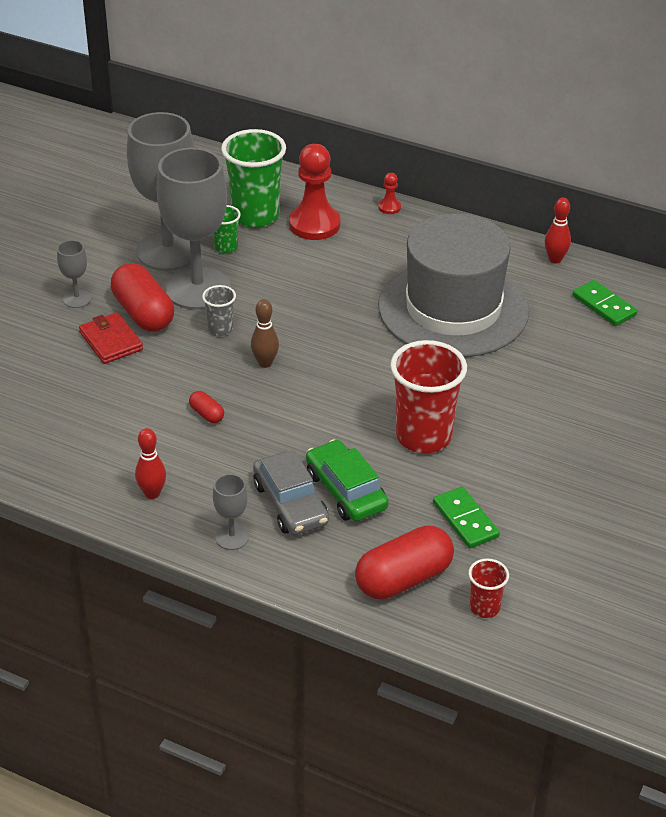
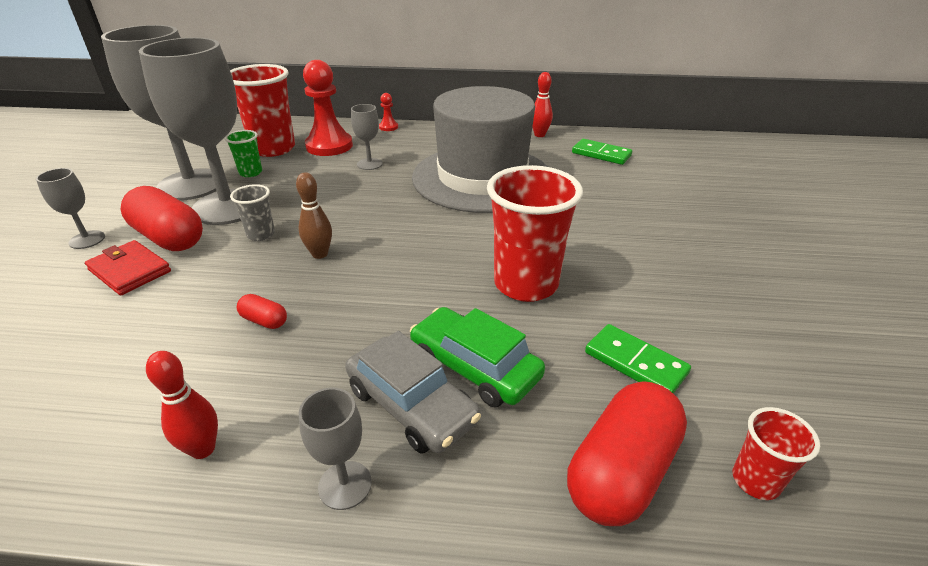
camera: 20 degrees left, 5 degrees down
(255, 215) = (273, 149): green cup -> red cup
(347, 262) = (369, 164): none -> grey goblet

